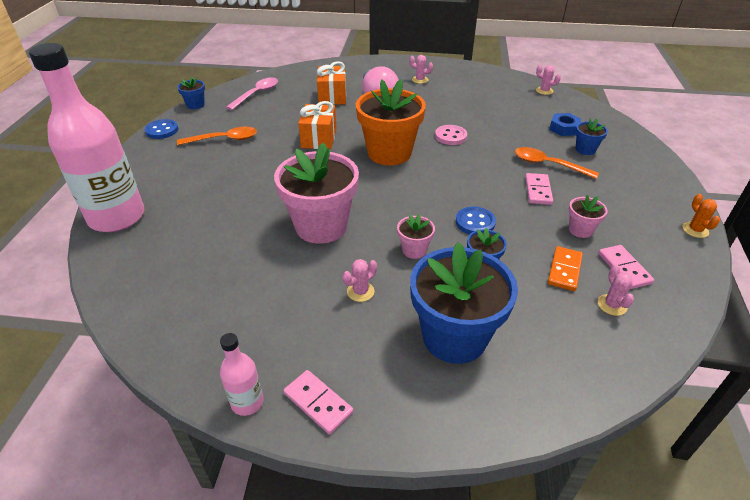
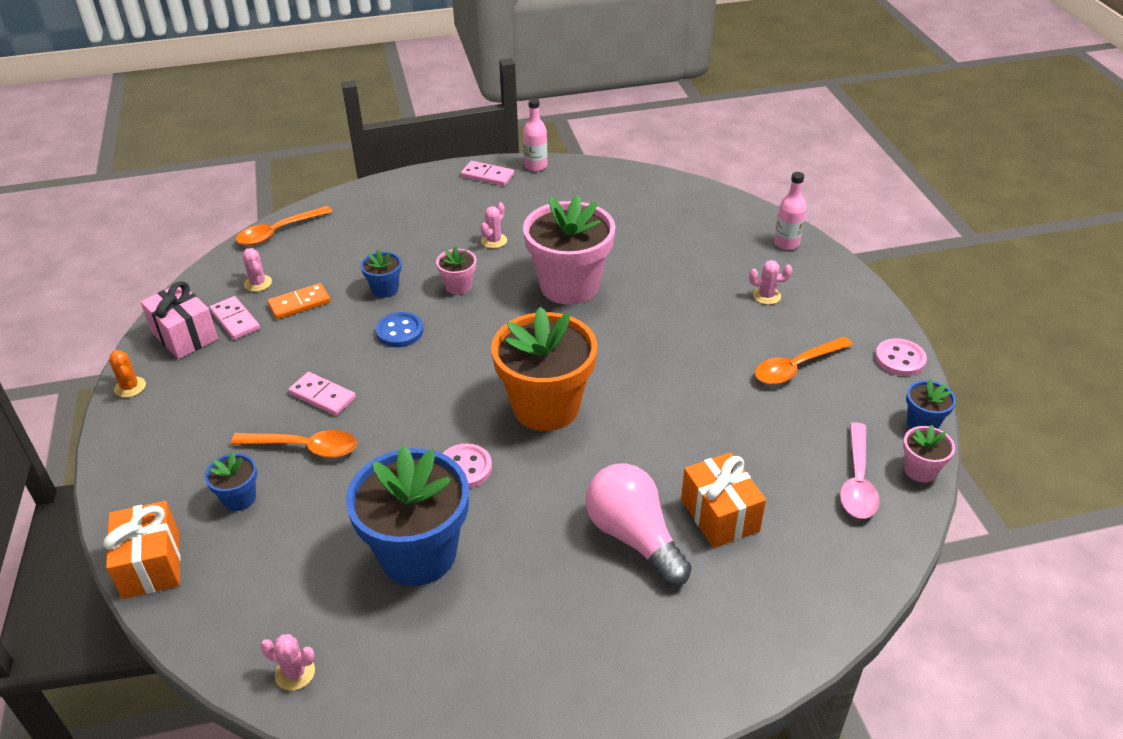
camera: 160 degrees right, 0 degrees up
(117, 217) = (786, 243): pink bottle -> pink bottle, size x0.42
(162, 130) = (900, 359): blue button -> pink button
(319, 138) = (665, 406): orange gift -> orange gift (151, 564)
(420, 80) = (580, 631): pink cactus -> pink cactus (766, 296)
(454, 337) = (400, 230): blue flower pot -> blue flower pot (418, 554)
(538, 190) = (322, 396): pink domino -> pink domino turned 45 degrees counterclockwise
(564, 128) = (268, 545): blue nut -> none
(564, 270) = (299, 303): orange domino -> orange domino turned 60 degrees clockwise
(580, 230) = (274, 352): pink flower pot -> pink flower pot (920, 470)
(604, 378) = (278, 232): none -> orange spoon
(667, 264) = (185, 336): none -> pink gift

